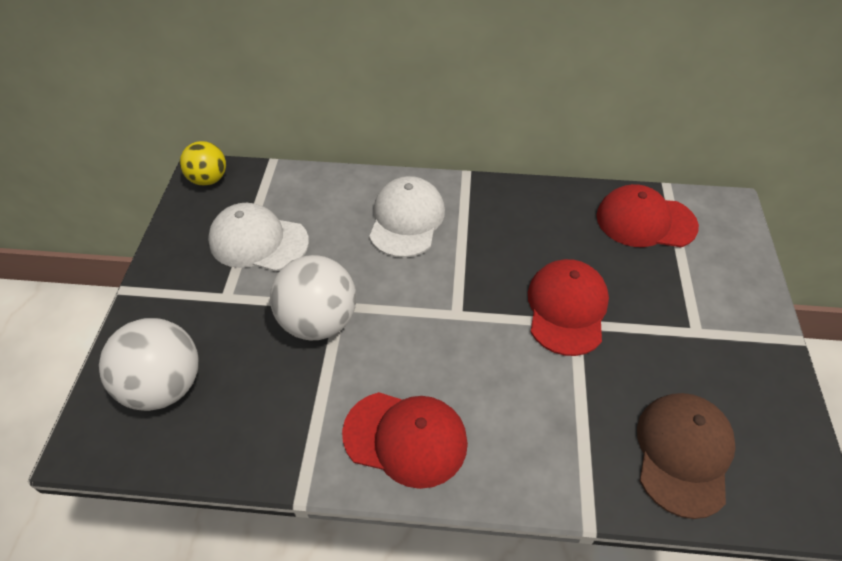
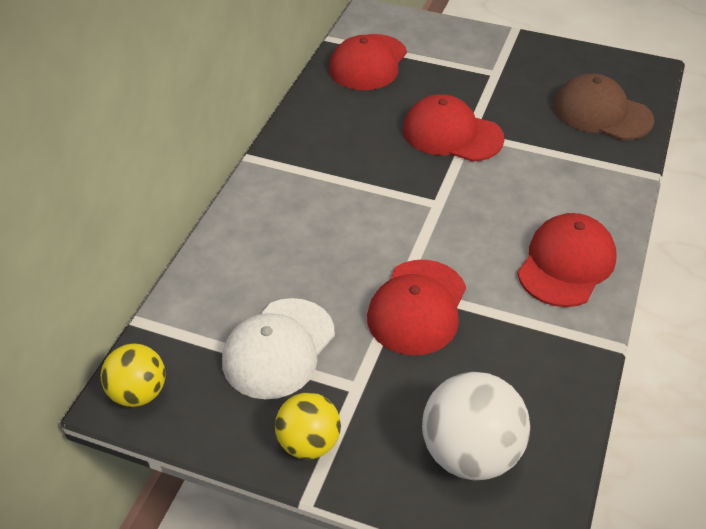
camera: 75 degrees left, 5 degrees down
(170, 279) = (309, 443): none -> yellow ball
(318, 321) = (417, 307): white ball -> red cap
(406, 220) = (299, 215): white cap -> none

